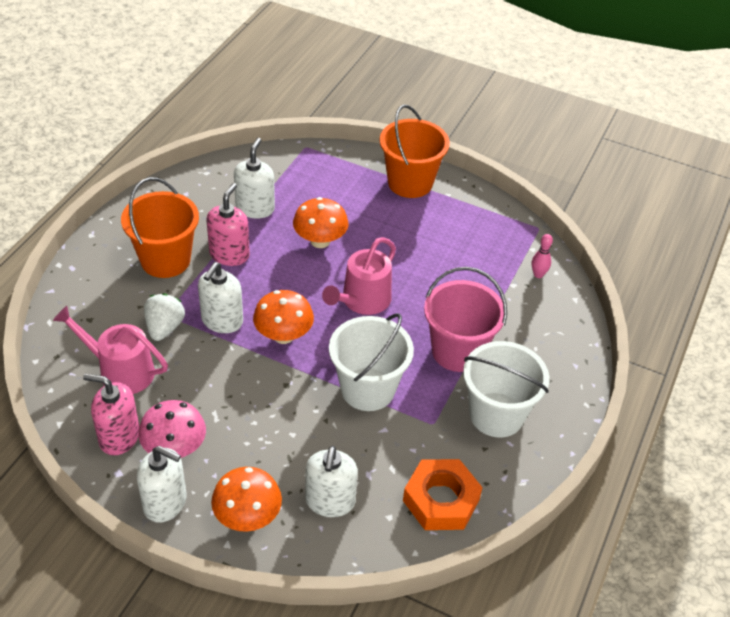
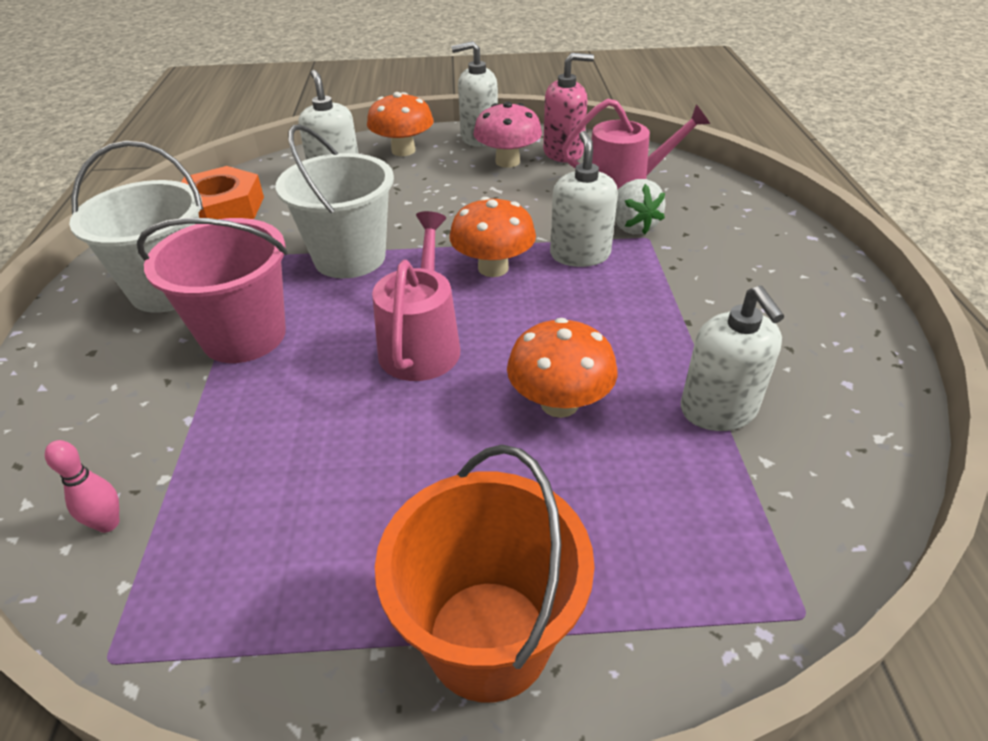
camera: 155 degrees right, 5 degrees down
(165, 260) = (730, 285): orange bucket -> none
(229, 254) = (664, 325): pink soap dispenser -> none

